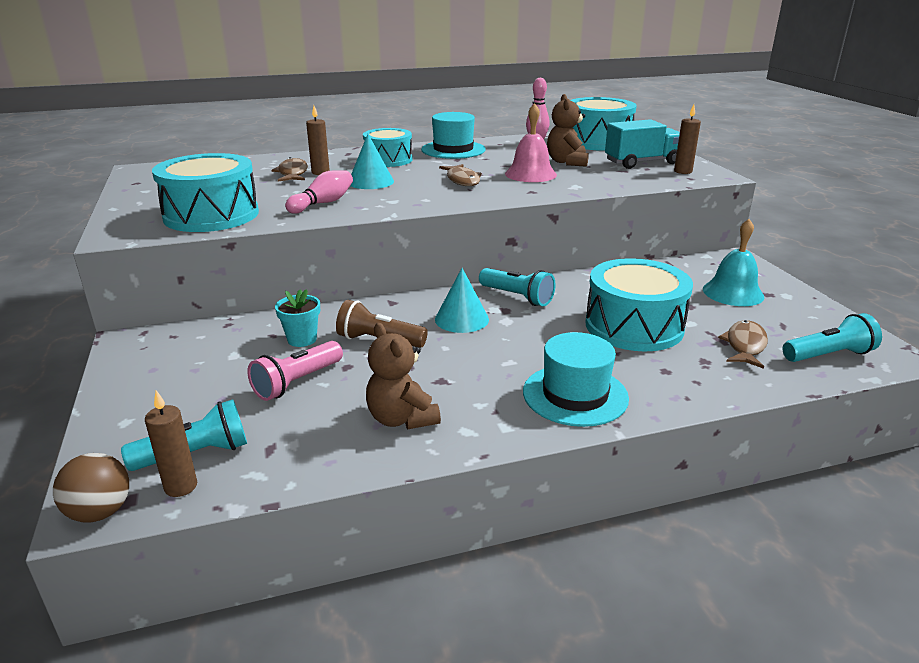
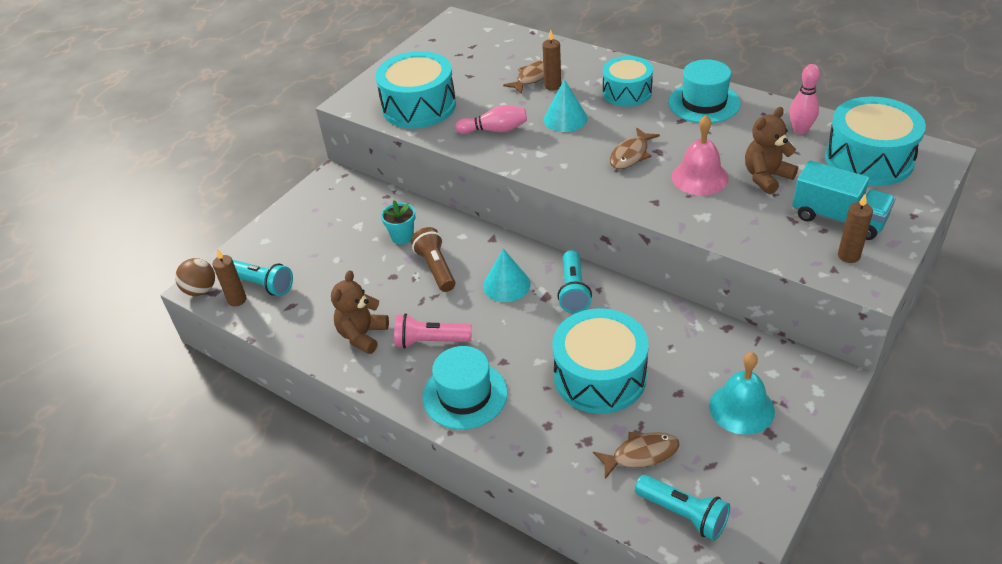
camera: 55 degrees right, 15 degrees up
(297, 382) = (356, 270): pink flashlight -> pink flashlight (430, 341)

